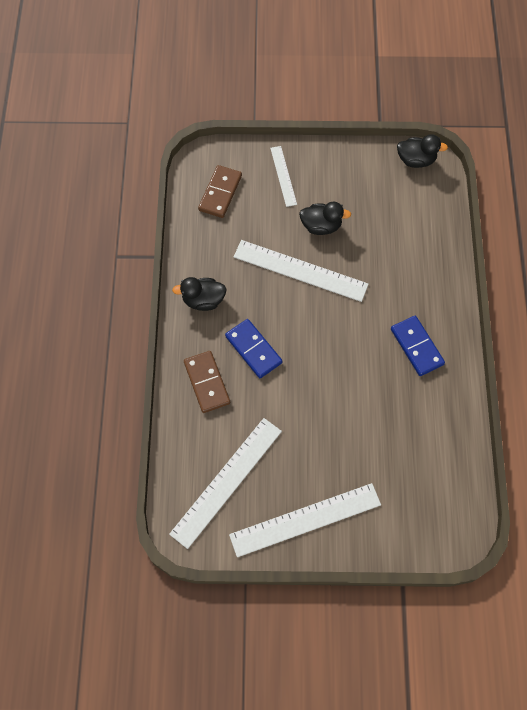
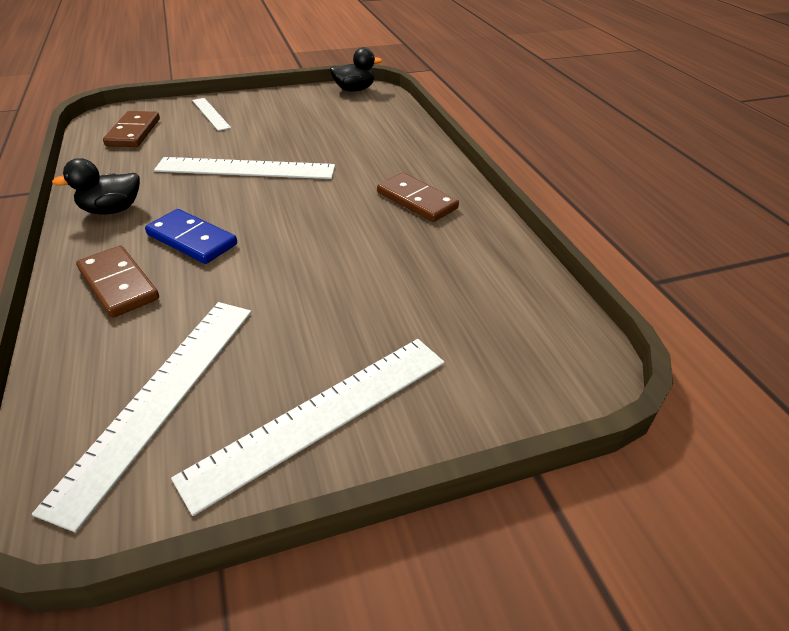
camera: 20 degrees left, 25 degrees down
(321, 226) = (264, 137): black duck -> none
(416, 347) = (416, 200): blue domino -> brown domino

